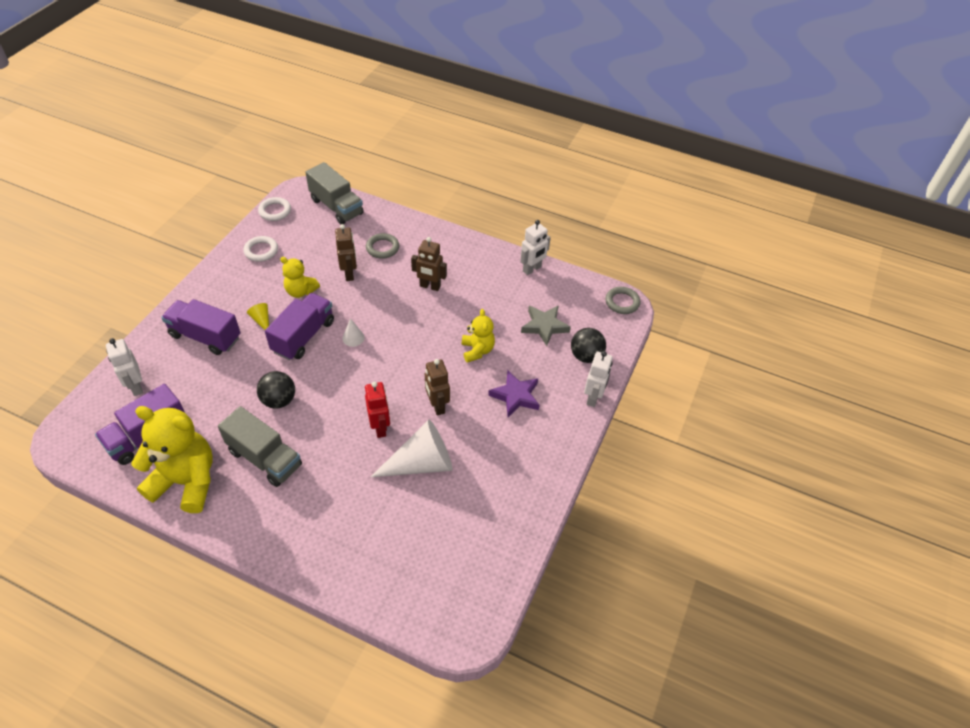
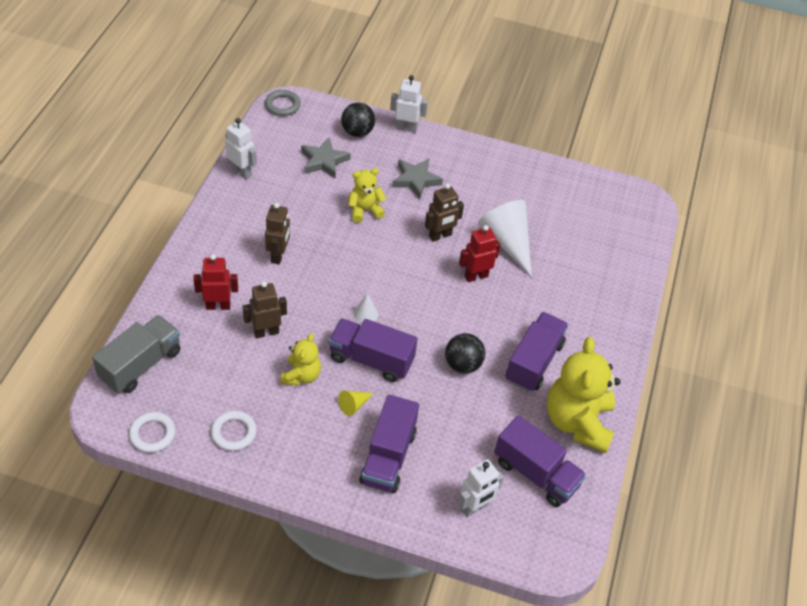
camera: 100 degrees left, 0 degrees up
(265, 458) = (534, 362): grey truck -> purple truck
(382, 248) = (218, 306): grey ring -> red robot
(515, 396) = (416, 180): purple star -> grey star

